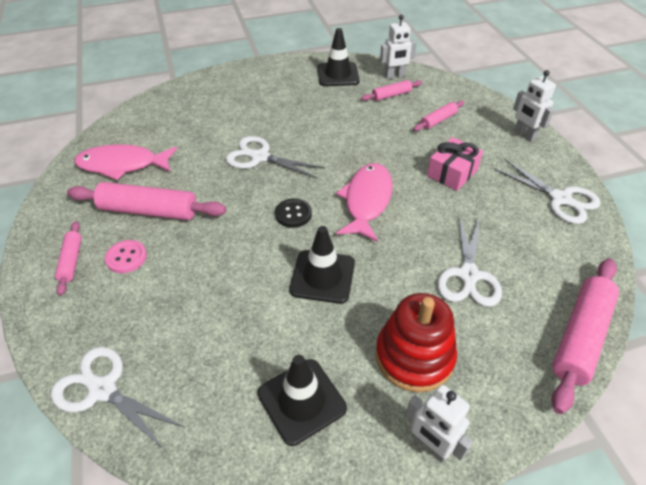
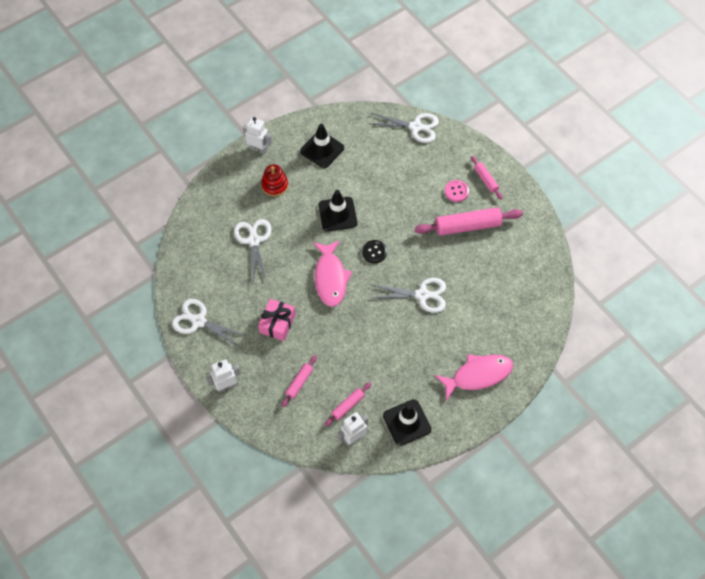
camera: 160 degrees right, 15 degrees up
(122, 165) = (515, 257): pink fish -> pink fish (478, 375)
(414, 356) = (274, 185): red stacking toy -> red stacking toy, size x0.65
(524, 135) = (226, 386): white robot -> white robot turned 60 degrees counterclockwise
(580, 337) = (190, 221): pink rolling pin -> none

